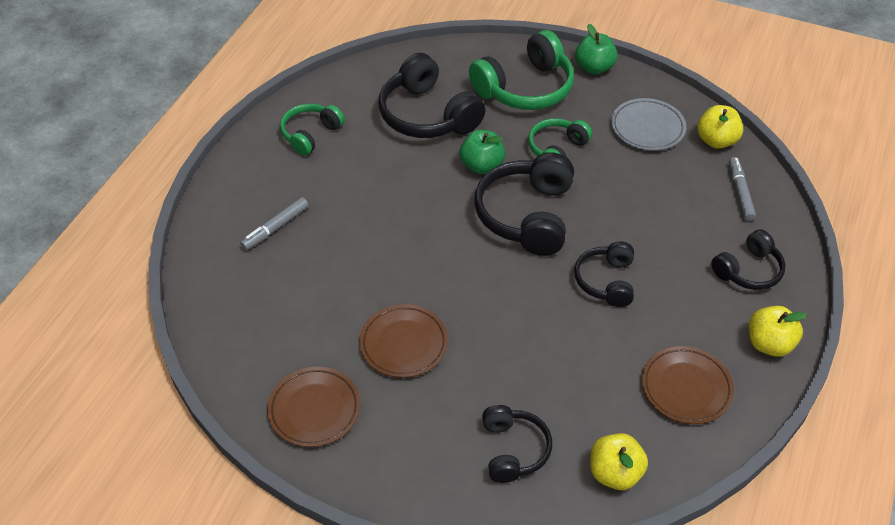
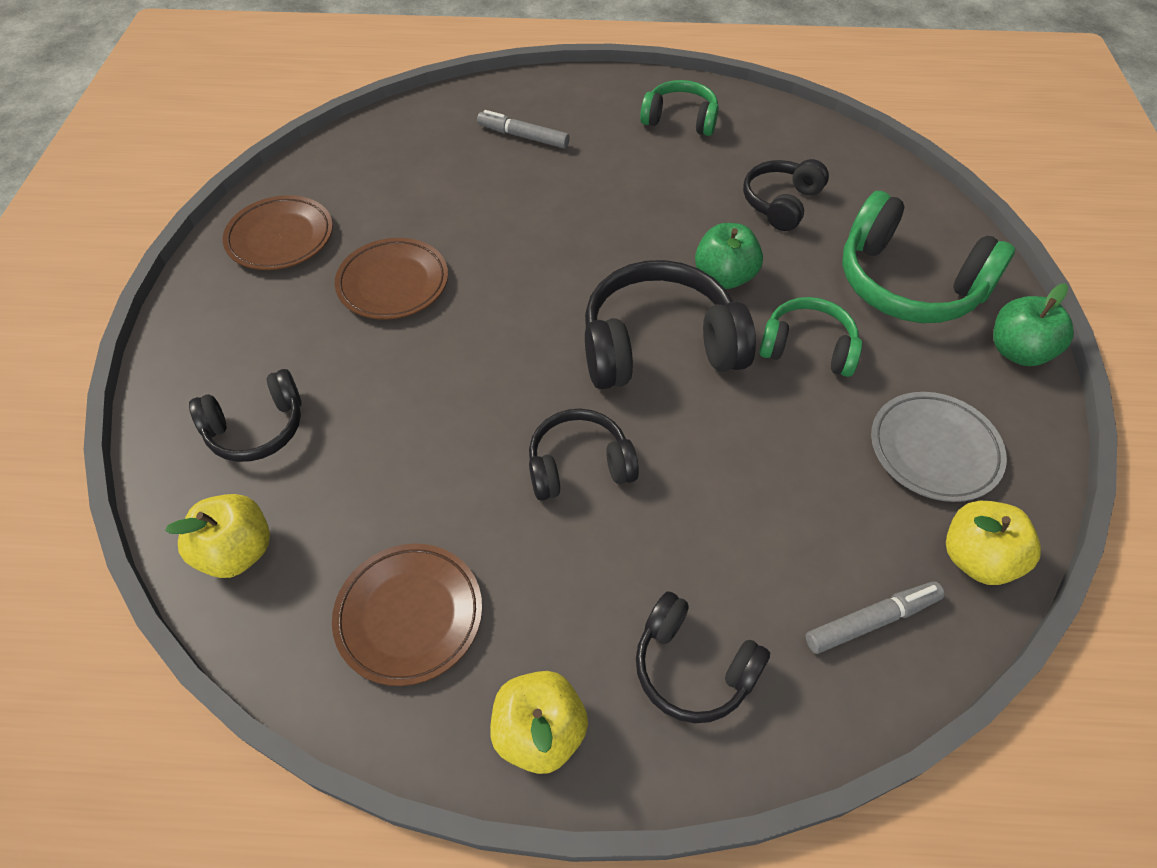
camera: 70 degrees right, 5 degrees up
(427, 115) = (781, 203): black headphones -> black headphones, size x0.59

